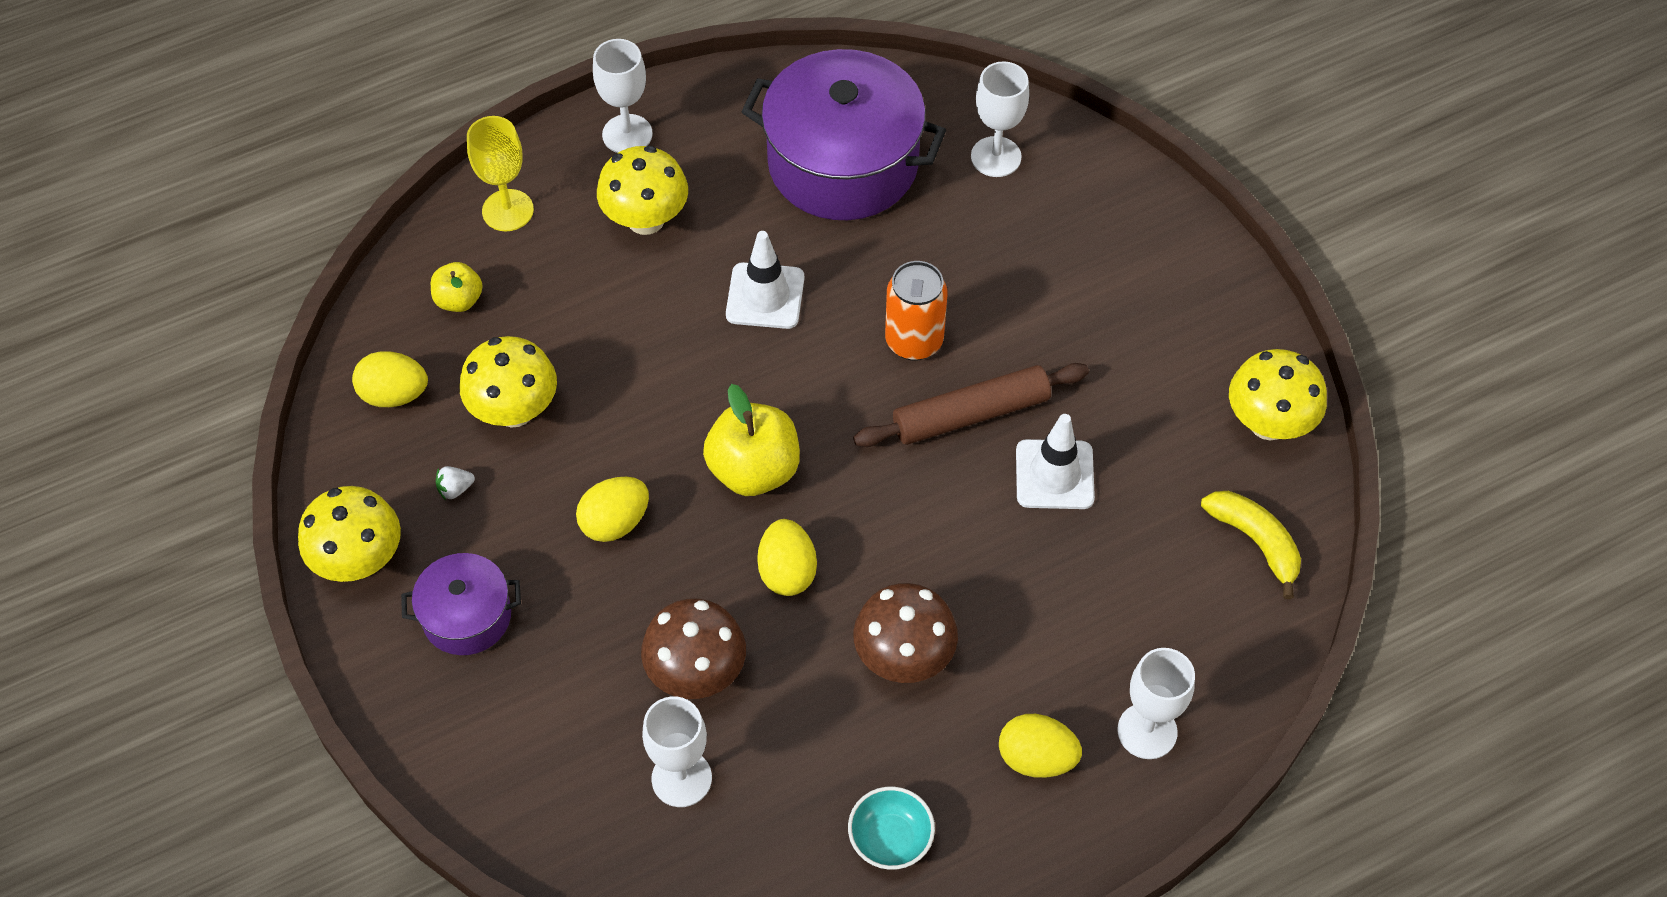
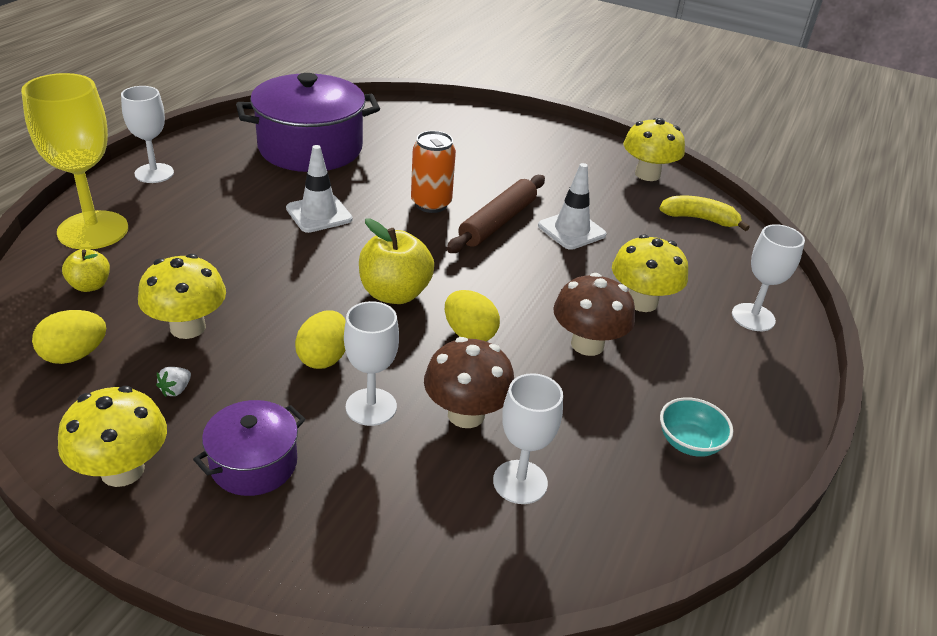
camera: 40 degrees left, 20 degrees down
(508, 210) = (93, 230): yellow goblet -> yellow goblet, size x1.61
(646, 219) = (203, 205): yellow mushroom -> yellow mushroom (642, 302)
(996, 157) = (396, 123): white goblet -> white goblet (371, 407)
(1036, 758) = (716, 357): yellow egg -> none

